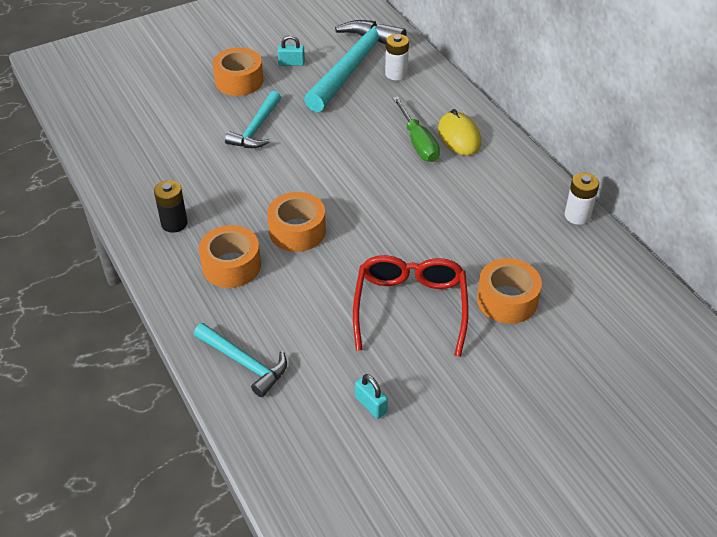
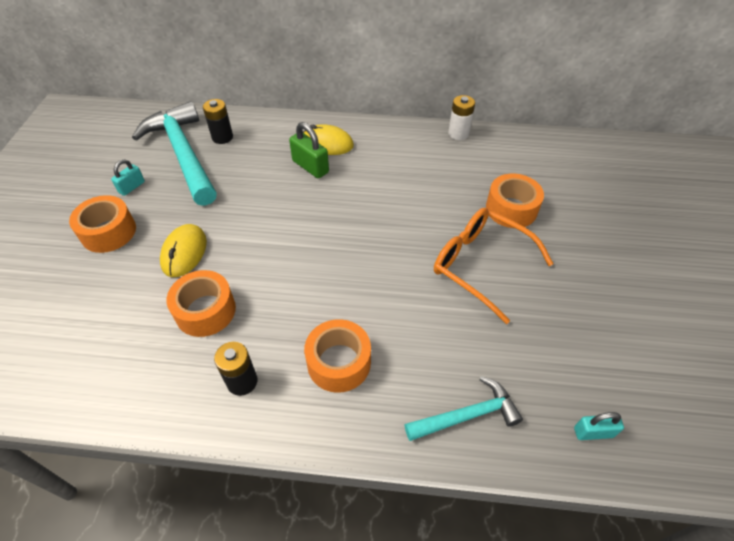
camera: 55 degrees left, 5 degrees up
(256, 128) = (184, 252): turquoise hammer -> yellow mouse
(297, 231) = (338, 291): orange tape -> orange tape (205, 311)
(371, 405) = (568, 346): turquoise padlock -> turquoise padlock (593, 432)
(396, 74) = (222, 137): white battery -> black battery
(410, 307) = (481, 265): red glasses -> orange glasses
(418, 142) = (310, 166): green screwdriver -> green padlock

